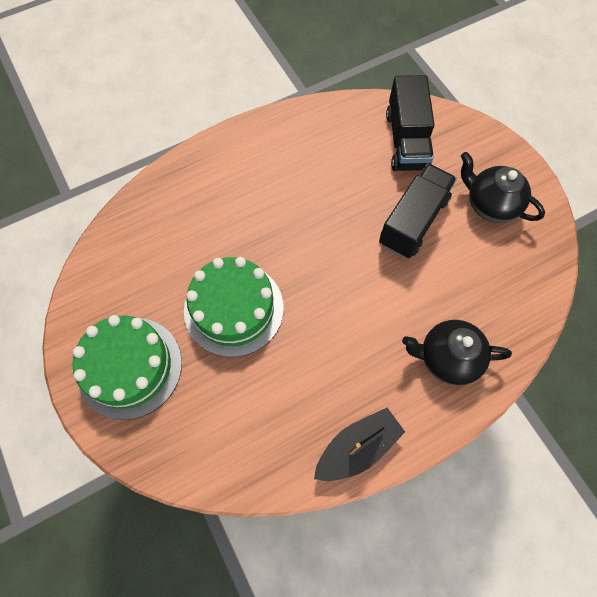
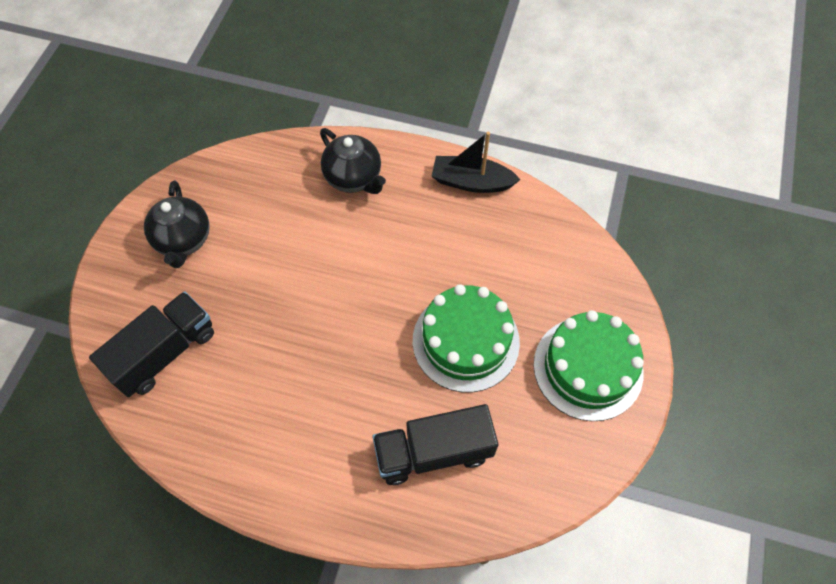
camera: 135 degrees left, 5 degrees down
(413, 221) = (253, 281): black truck -> black truck (433, 452)

